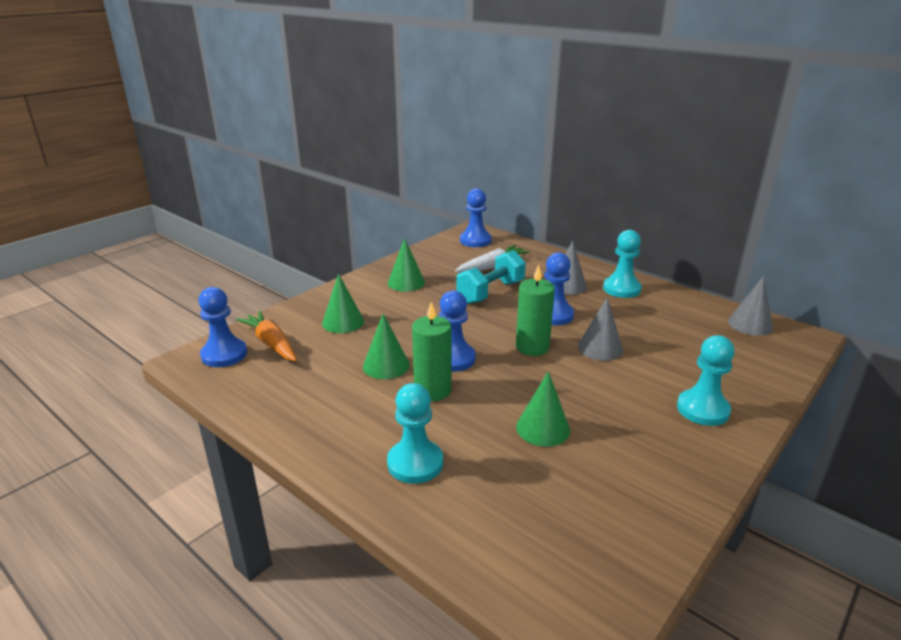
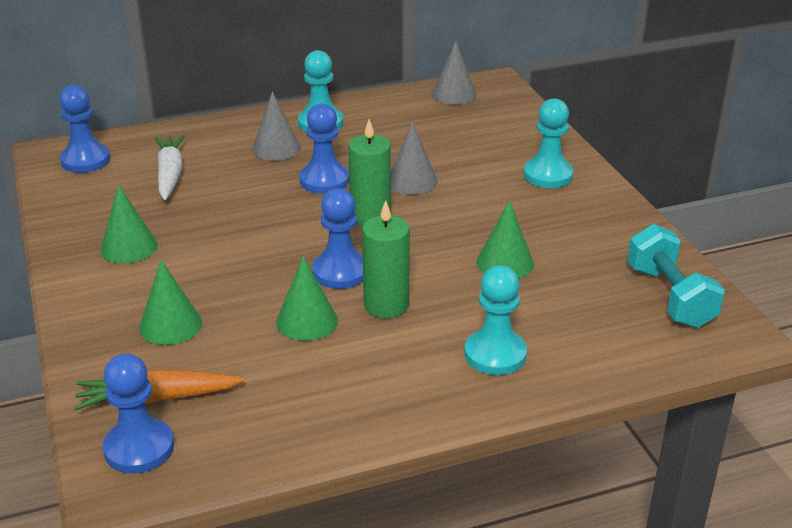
camera: 60 degrees left, 5 degrees up
(491, 292) = (230, 198): turquoise dumbbell -> turquoise dumbbell (670, 297)

